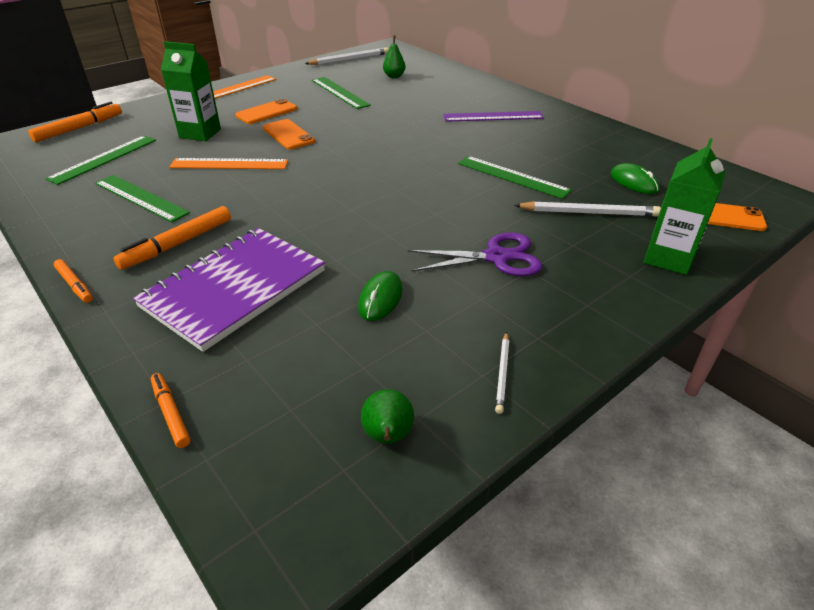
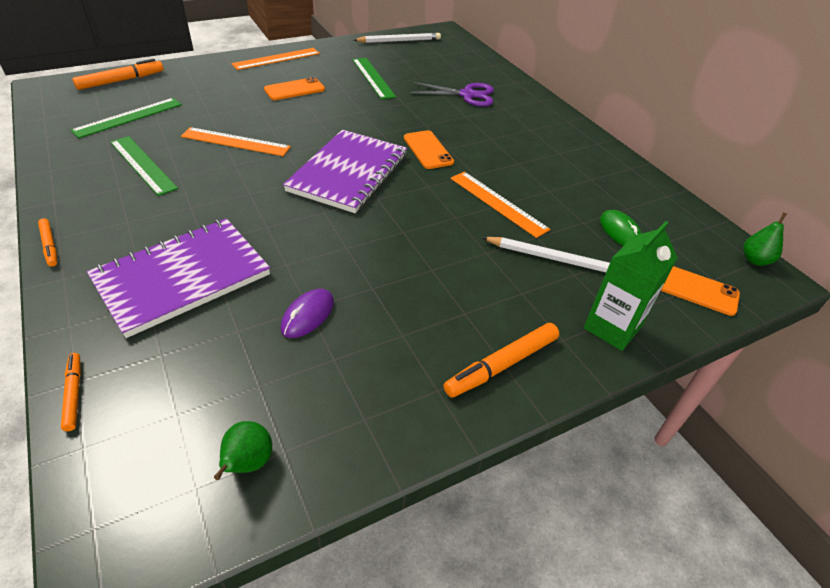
camera: 10 degrees right, 5 degrees up
(178, 244) = (153, 220): orange marker -> orange marker (502, 365)
(200, 133) = (224, 103): green carton -> none
(288, 135) = (303, 118): orange phone -> orange phone (428, 150)
(357, 173) = (348, 173): none -> purple notebook
(380, 298) = (308, 315): green mouse -> purple mouse
(394, 76) = (434, 67): green pear -> green pear (755, 260)
(493, 116) = (511, 129): purple ruler -> none
(496, 257) = (438, 292): purple scissors -> purple scissors (467, 95)
(502, 373) = (384, 421): white pencil -> none
(512, 177) = (497, 203): green ruler -> orange ruler

